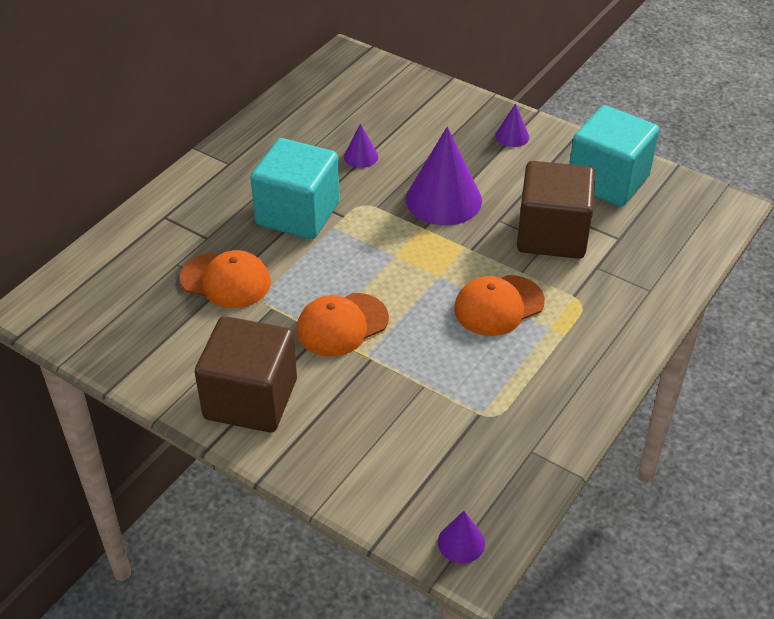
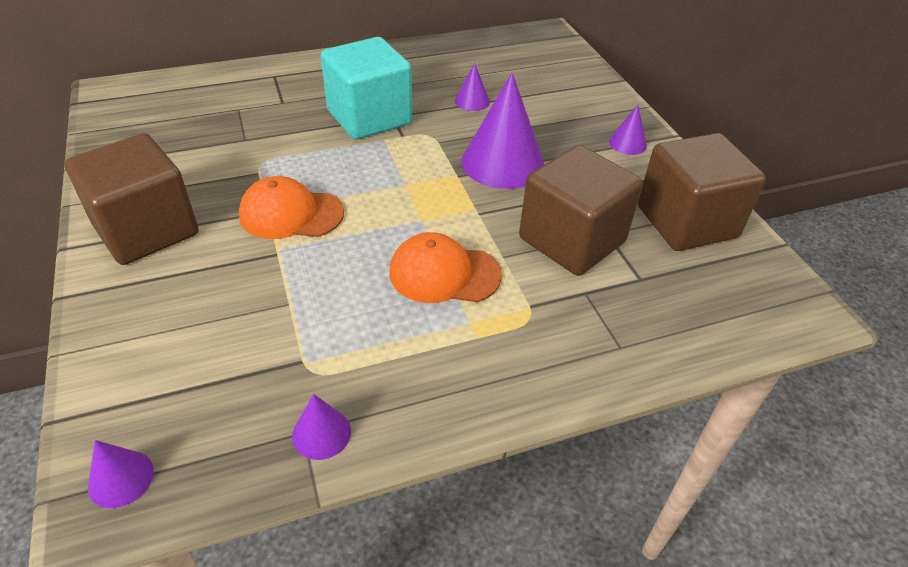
camera: 35 degrees right, 0 degrees up
(226, 280) = (254, 136): orange cap -> none
(542, 444) = (321, 433): none -> purple cone
(608, 181) = (686, 222): turquoise cube -> brown cube

